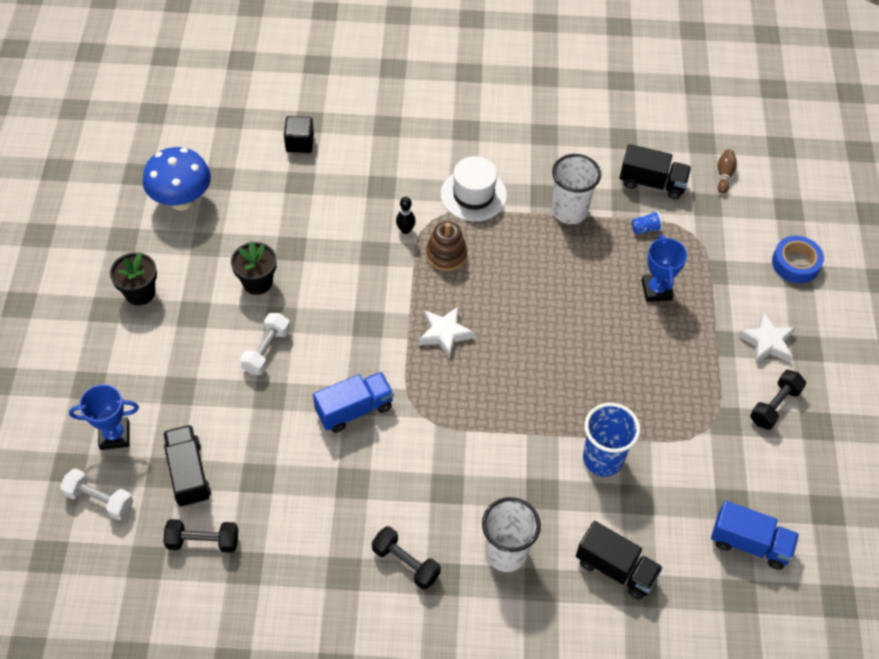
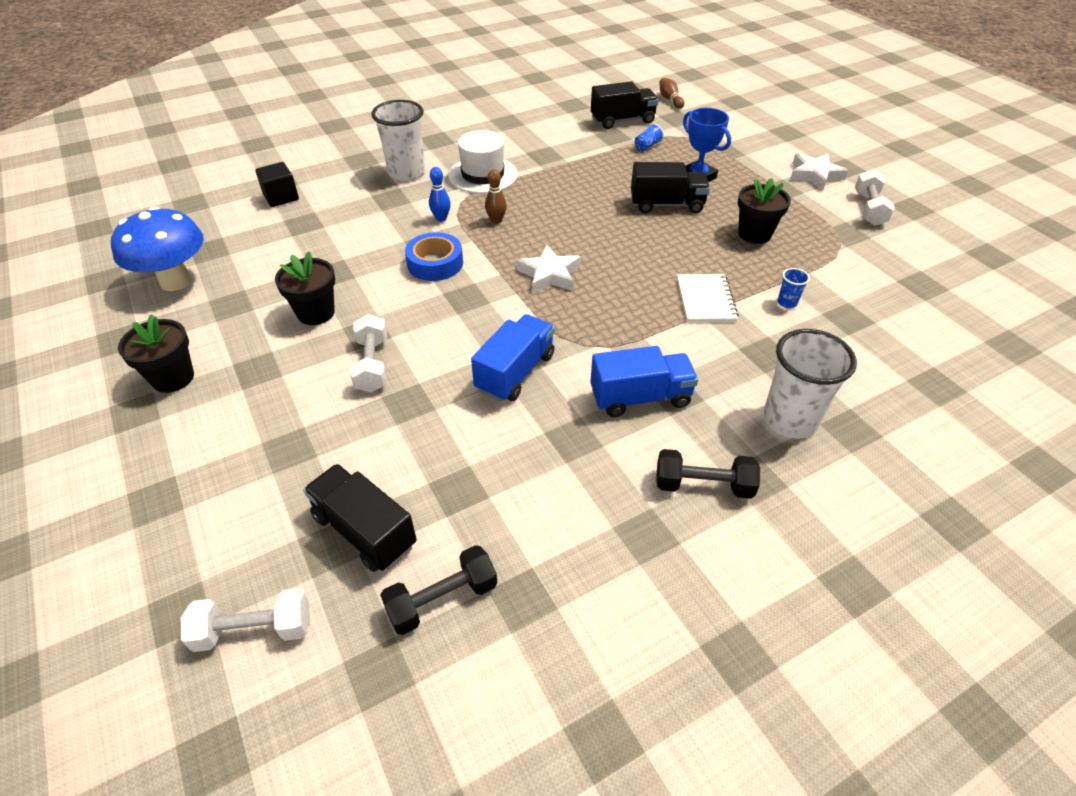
camera: 30 degrees left, 10 degrees down
(114, 435) = (229, 539): blue trophy -> none
(405, 230) = (441, 218): black bowling pin -> blue bowling pin
(446, 255) = (496, 220): brown stacking toy -> brown bowling pin
(542, 422) = (705, 300): none -> white notebook
(569, 211) = (575, 157): white cup -> white cup (406, 172)
(602, 459) = (787, 302): blue cup -> blue cup, size x0.43
(615, 569) = (897, 380): black truck -> black truck (666, 205)
(644, 379) = (754, 234): none -> black flower pot
(749, 543) = (970, 305): blue truck -> blue truck (640, 397)
(774, 406) = (869, 209): black dumbbell -> white dumbbell
(795, 263) = (777, 126): blue tape -> blue tape (435, 263)

